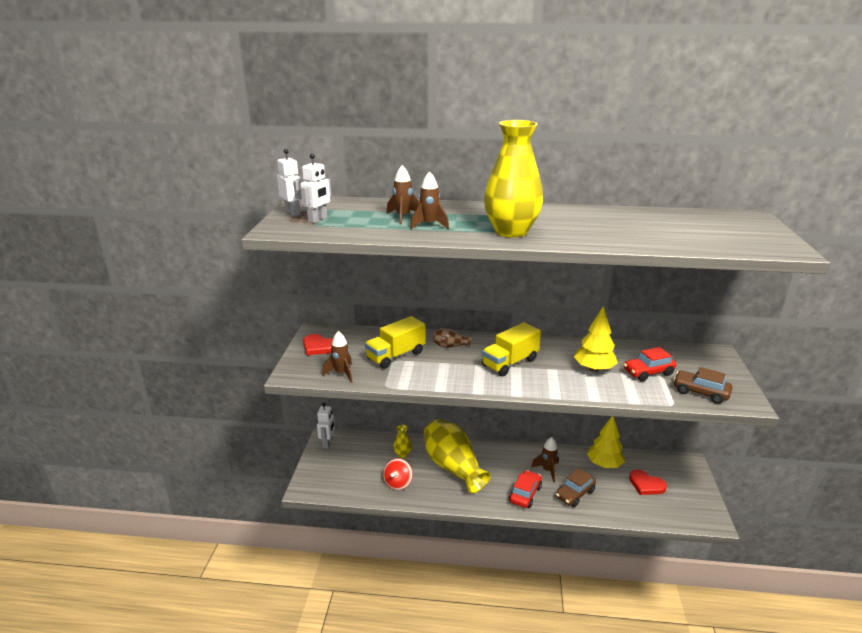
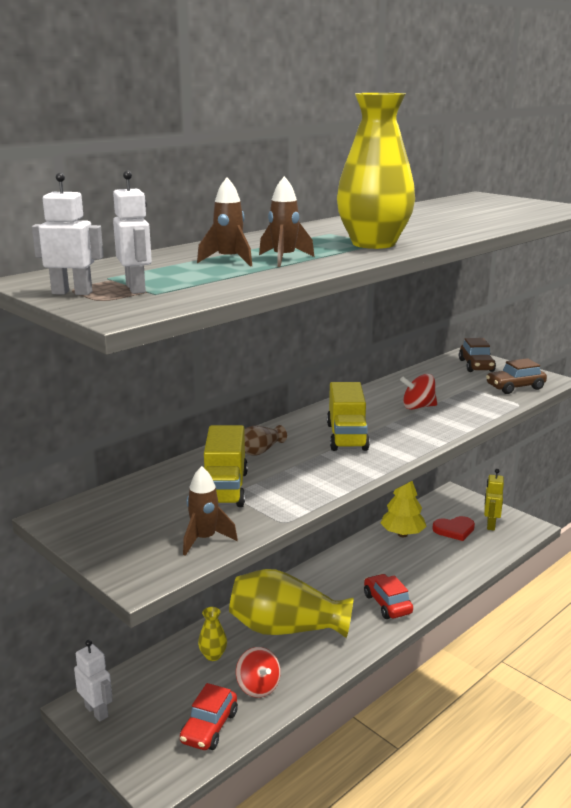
camera: 50 degrees left, 5 degrees down
(318, 347) = (106, 531): red heart -> none
(547, 470) = (370, 570): brown rocket -> none
(575, 494) = (421, 574): brown car -> brown car (476, 366)
(594, 369) = (418, 407): yellow tree -> red spinning top
(648, 372) = (457, 390): red car -> red car (209, 727)
(680, 499) = (490, 525): none -> yellow robot

